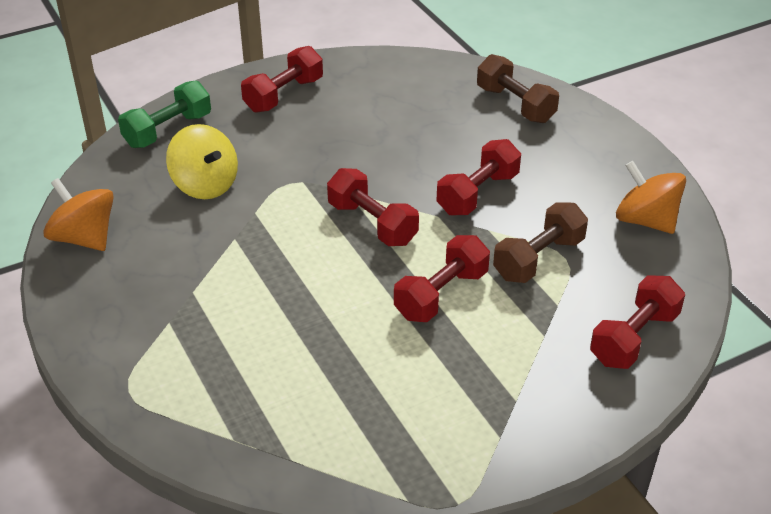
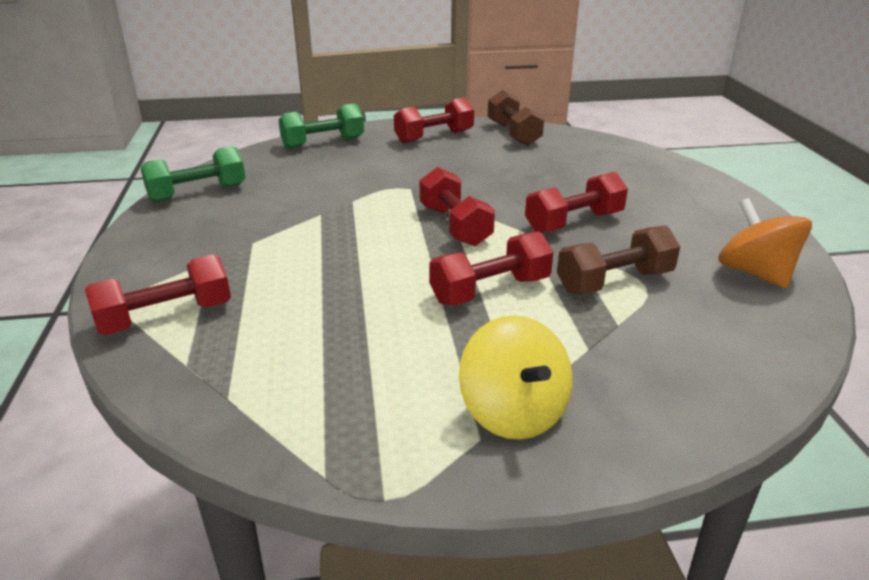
camera: 20 degrees right, 10 degrees down
(84, 238) = (198, 193): orange spinning top -> green dumbbell
(205, 185) = (325, 178): yellow spinning top -> yellow spinning top (513, 412)
(515, 105) = (644, 170): brown dumbbell -> brown dumbbell (513, 134)
(634, 338) = (702, 375): red dumbbell -> red dumbbell (166, 317)

